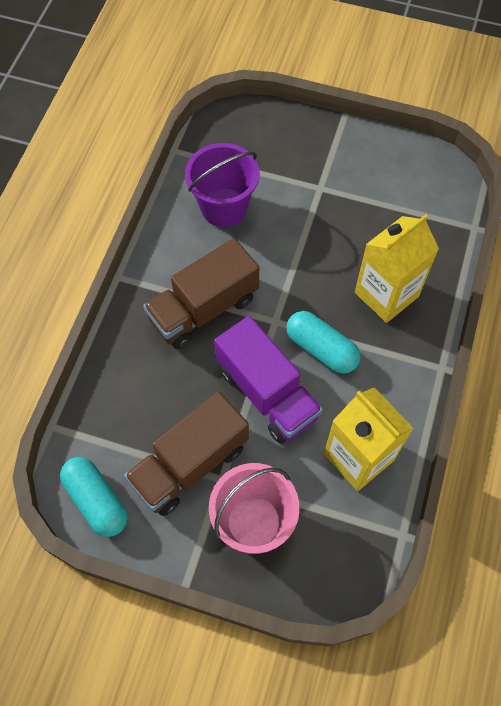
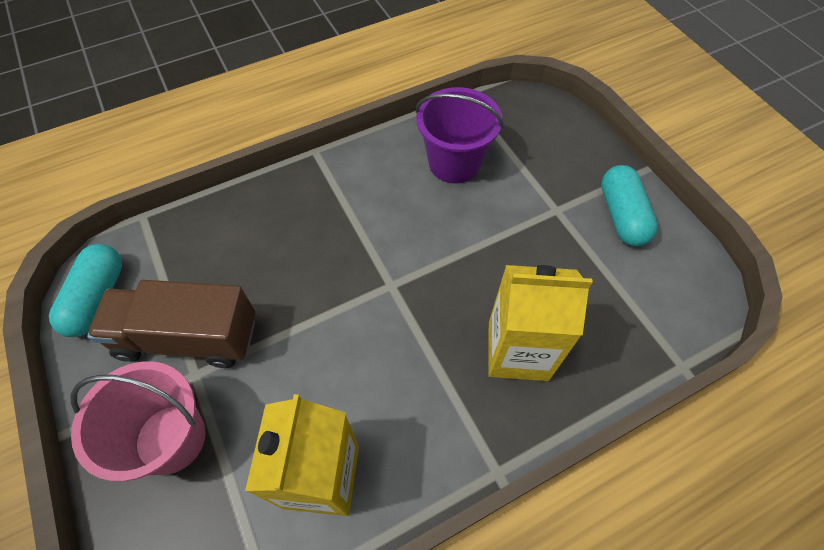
camera: 45 degrees right, 5 degrees down
(204, 309) = (346, 226): brown truck -> none
(267, 393) = (313, 338): purple truck -> none
(321, 349) = (402, 344): turquoise capsule -> turquoise capsule (622, 215)

